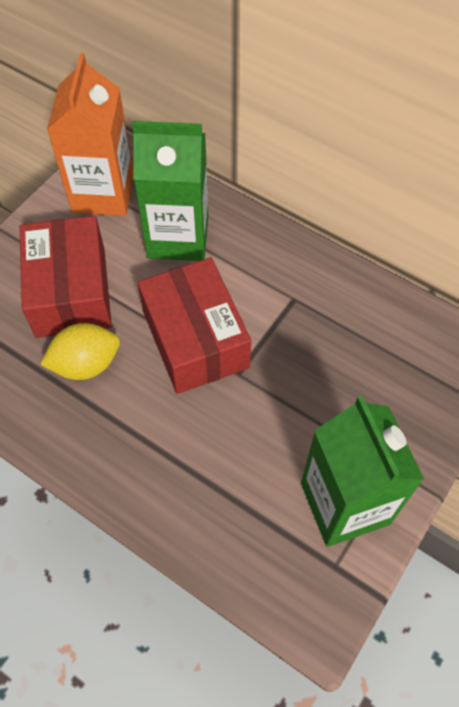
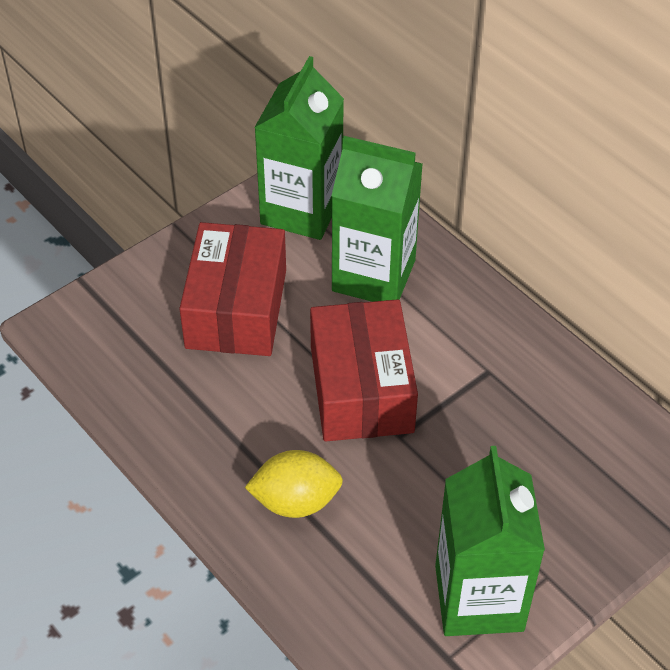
camera: 15 degrees right, 10 degrees down
(86, 364) = (232, 388): yellow lemon -> yellow lemon (295, 501)
(103, 193) = (301, 210): orange carton -> green carton

